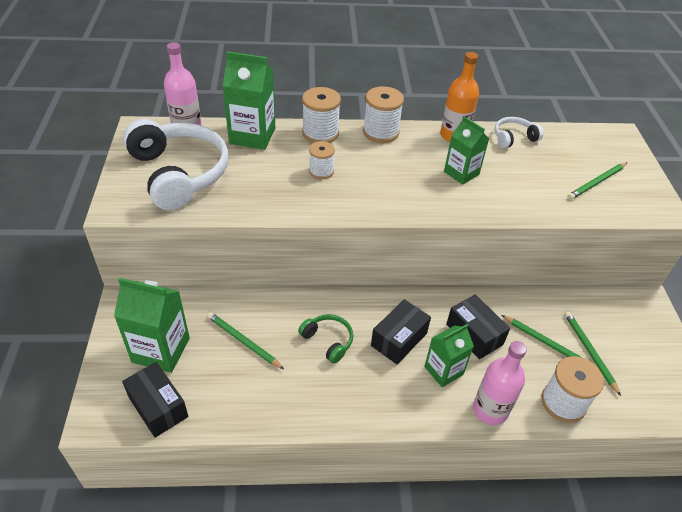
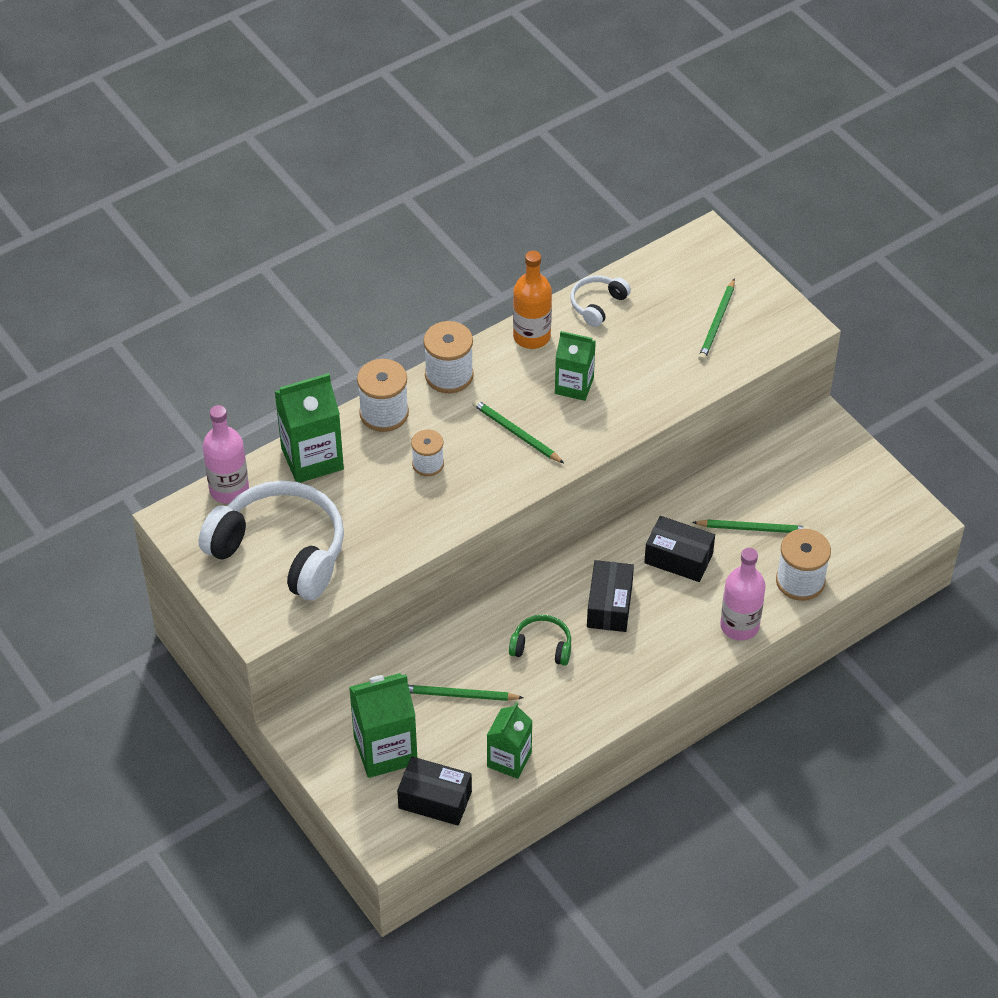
camera: 30 degrees left, 5 degrees up
(443, 370) = (673, 612): green carton -> green carton (509, 760)
(589, 352) = (797, 515): green pencil -> green pencil (516, 433)

